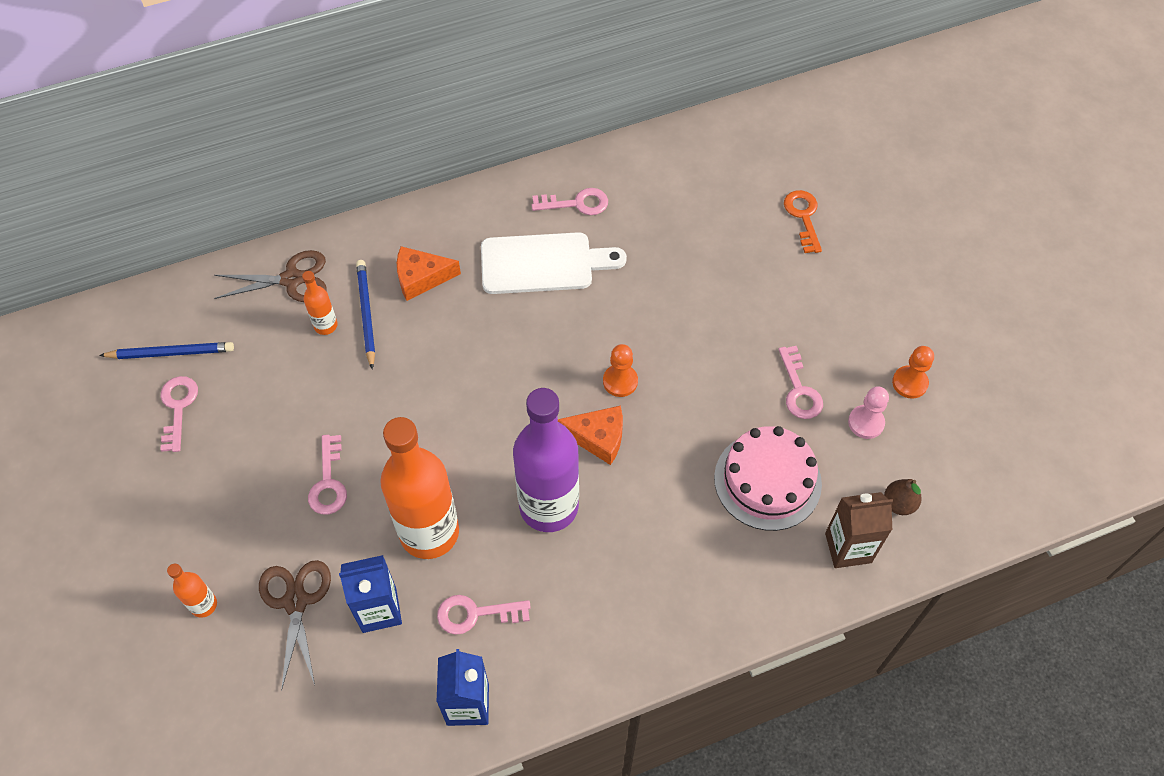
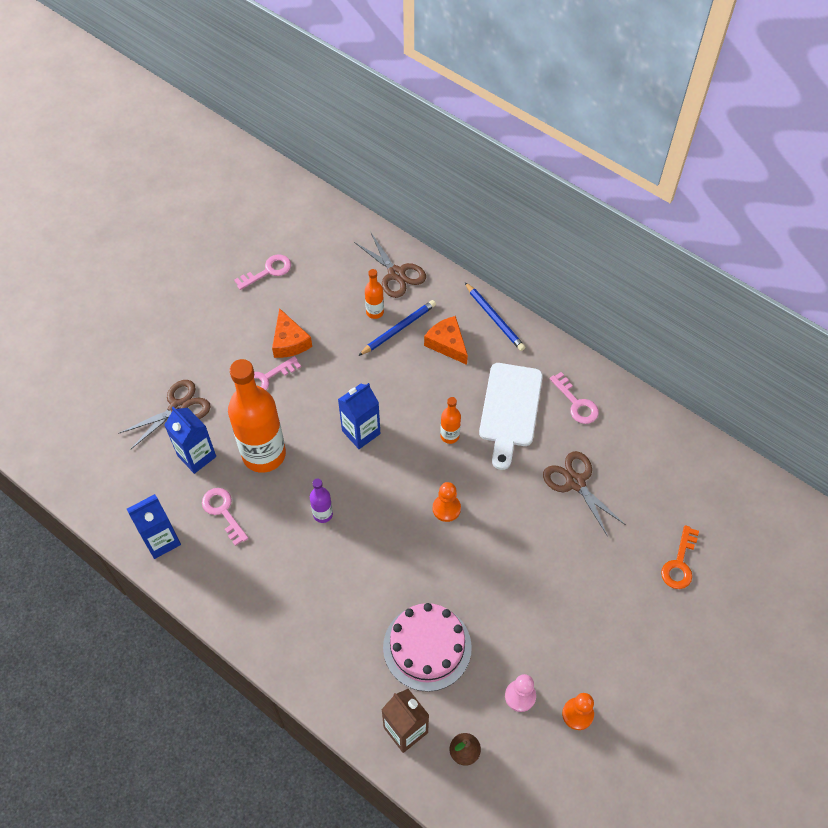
camera: 60 degrees right, 0 degrees up
(171, 353) = (302, 244): blue pencil -> blue pencil (494, 318)
(204, 605) = (150, 362): orange bottle -> orange bottle (449, 436)
(471, 417) = (361, 432): none -> blue carton
(543, 263) = (510, 409): white cutting board -> white cutting board turned 45 degrees clockwise
(549, 506) = (323, 514): purple bottle -> purple bottle, size x0.44
(598, 437) = (393, 517): orange cheese -> orange cheese (289, 341)
(665, 252) = (575, 482): none -> brown scissors
(799, 390) = (518, 634): pink key -> none
(803, 217) = (679, 563): orange key -> orange key turned 150 degrees clockwise

